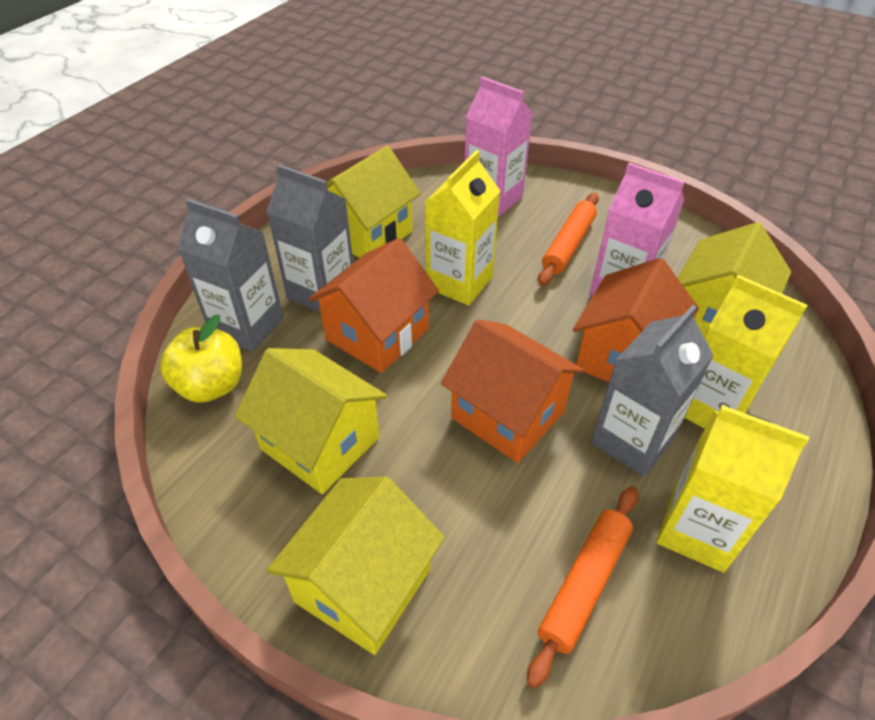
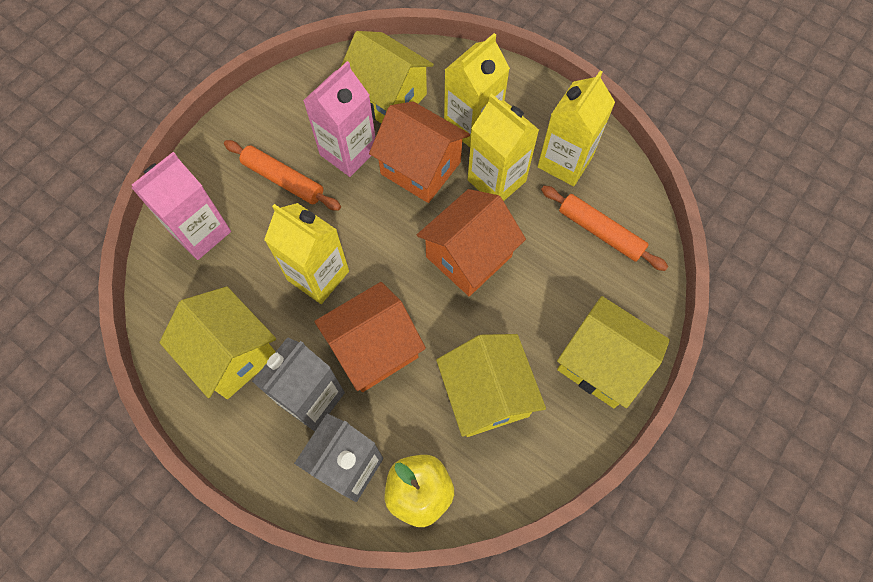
camera: 85 degrees left, 20 degrees up
(320, 443) = (486, 394): yellow house -> yellow house turned 60 degrees counterclockwise
(377, 334) = (374, 348): orange house -> orange house turned 75 degrees counterclockwise
(632, 440) = (496, 180): grey carton -> yellow carton

